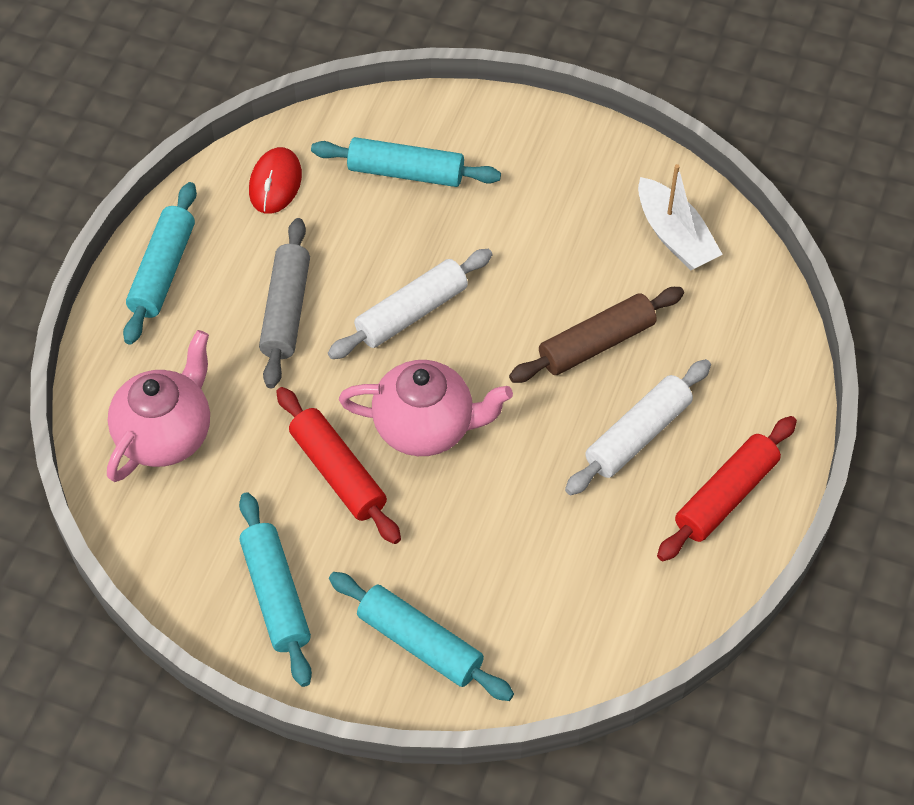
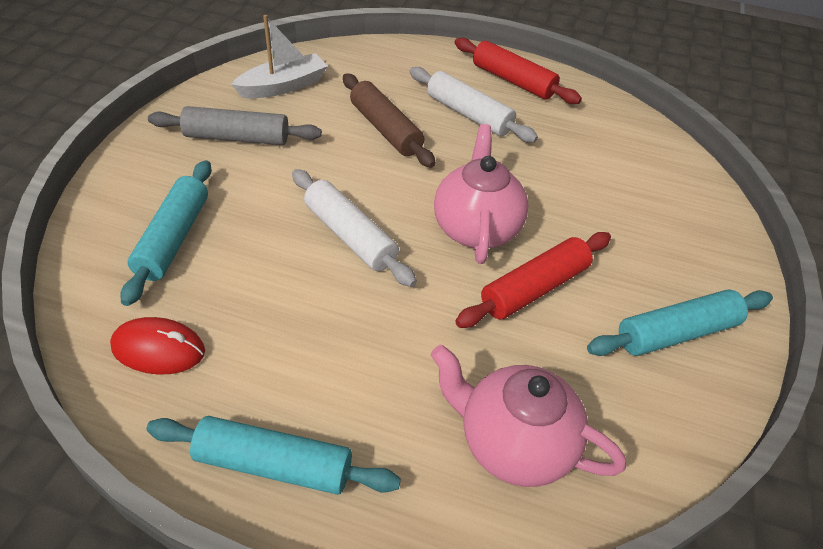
camera: 95 degrees left, 10 degrees down
(286, 310) = (342, 334): grey rolling pin -> grey rolling pin (237, 138)
(420, 643) = (685, 234): turquoise rolling pin -> none

